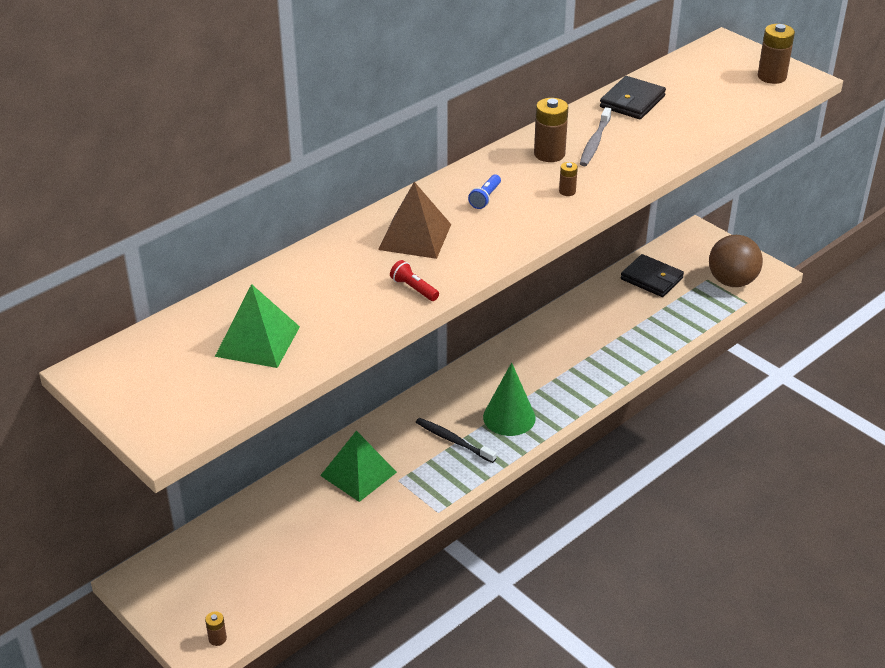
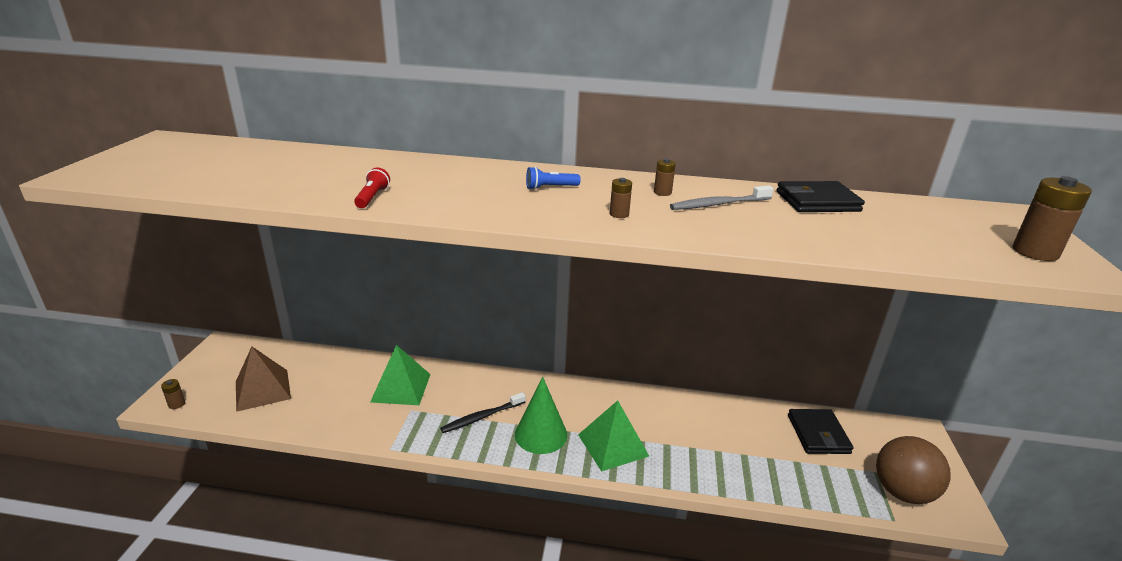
camera: 50 degrees right, 10 degrees down
(257, 341) = (239, 169): green pyramid -> green pyramid (613, 445)
(415, 237) = (452, 179): brown pyramid -> brown pyramid (262, 390)
(453, 440) = (482, 417): black toothbrush -> black toothbrush turned 120 degrees counterclockwise
(549, 154) = (662, 192): brown battery -> brown battery, size x0.52

